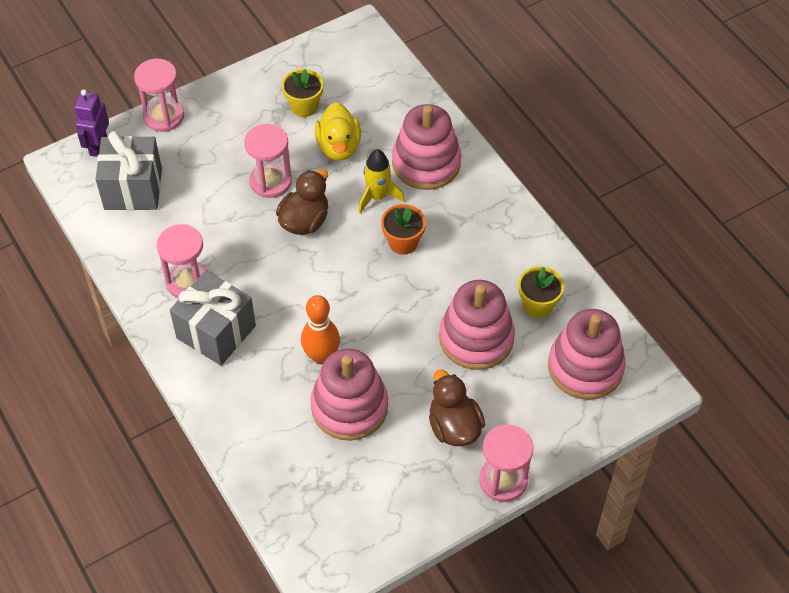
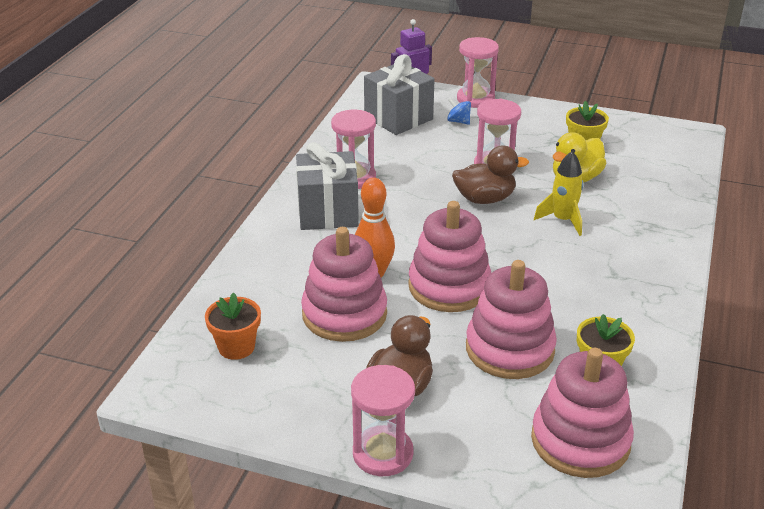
camera: 50 degrees right, 20 degrees down
(184, 154) = (458, 121): none -> blue spinning top
(403, 242) = (541, 256): orange flower pot -> orange flower pot (236, 347)
(426, 163) = (634, 226): pink stacking toy -> pink stacking toy (449, 286)

